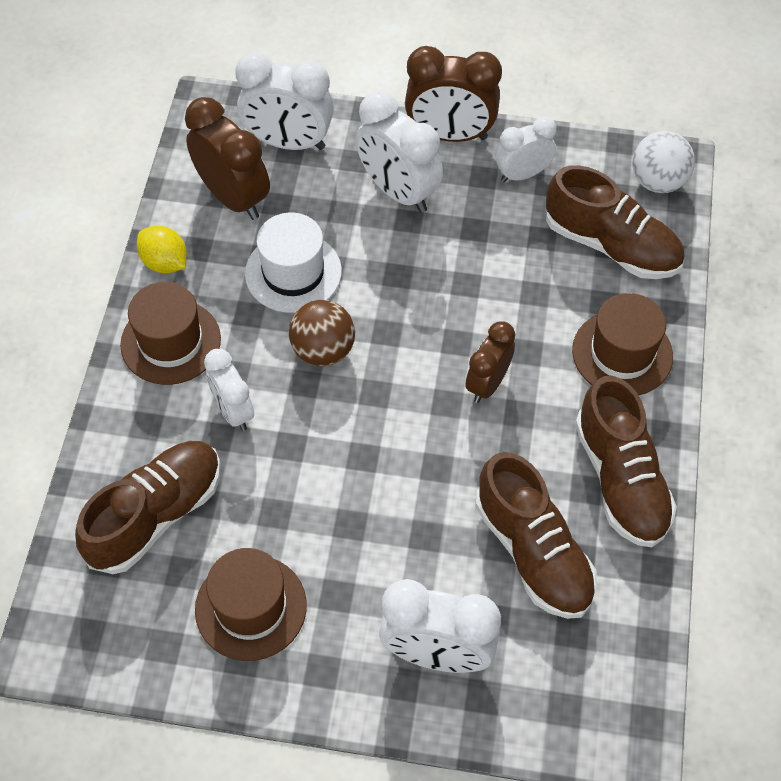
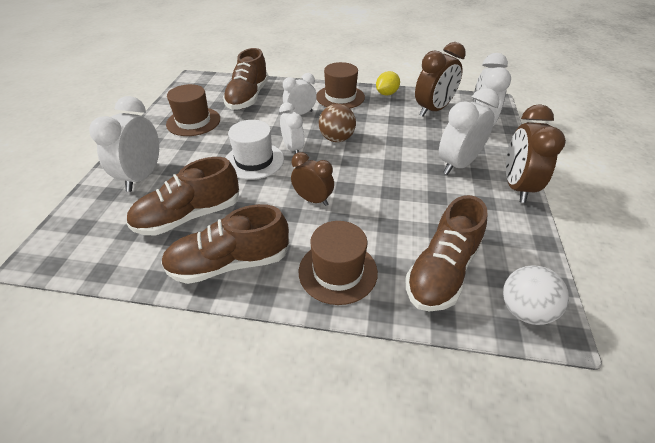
camera: 90 degrees right, 15 degrees down
(156, 515) = (248, 97): brown shoe -> brown shoe turned 60 degrees clockwise
(293, 272) = (387, 129): white hat -> white hat (254, 161)
(522, 174) = (496, 222): white clock -> white clock (293, 149)

